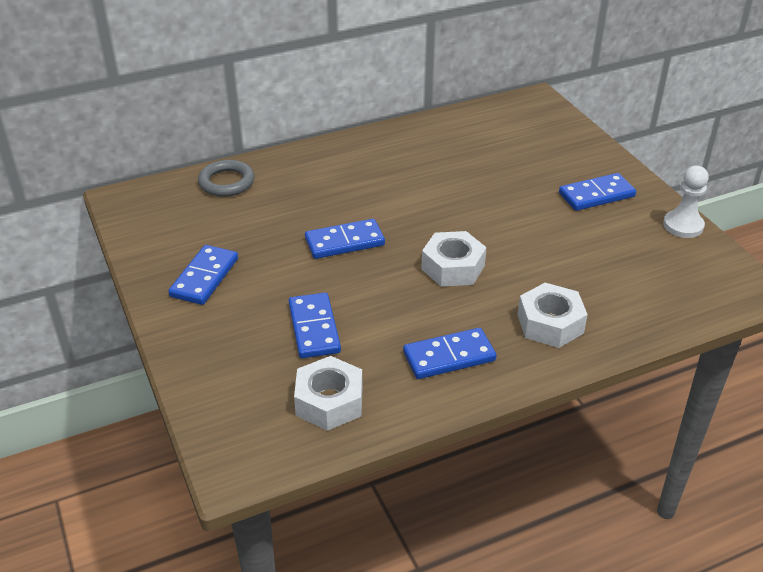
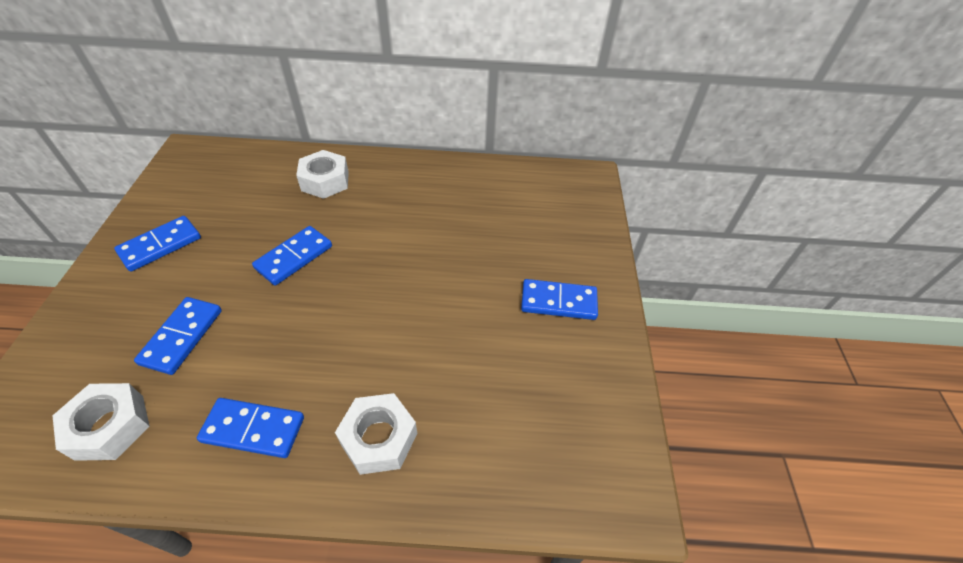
camera: 25 degrees right, 10 degrees up
(226, 182) = (267, 163): grey ring -> none
(344, 242) = (294, 257): blue domino -> blue domino turned 60 degrees counterclockwise
(453, 267) = (354, 325): white nut -> white nut (325, 181)
(683, 225) = (618, 378): white pawn -> none

